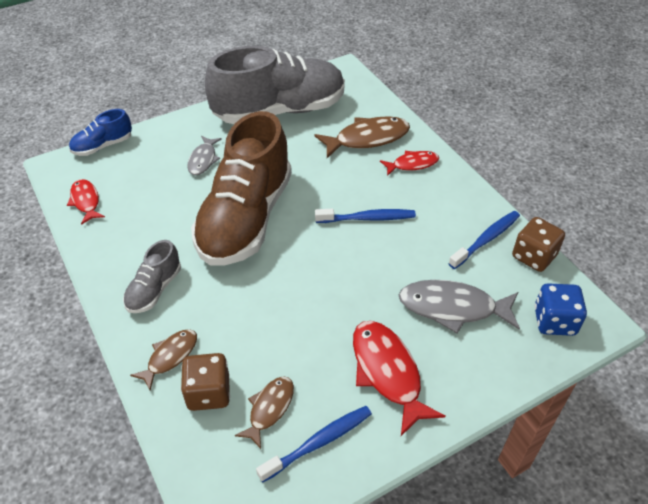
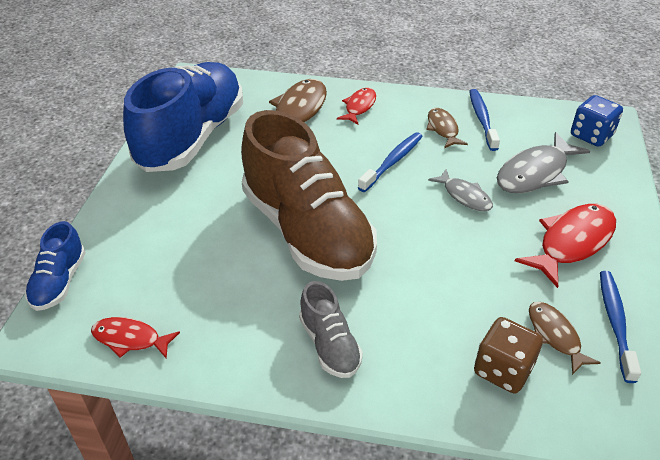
camera: 50 degrees left, 5 degrees down
(170, 357) = (432, 377): brown fish -> brown fish (443, 129)
(203, 160) = (189, 218): grey fish -> grey fish (464, 196)
(279, 111) = (192, 138): grey shoe -> blue shoe
(387, 372) = (572, 242): red fish -> red fish turned 120 degrees clockwise
(533, 256) = (521, 109): brown dice -> none

